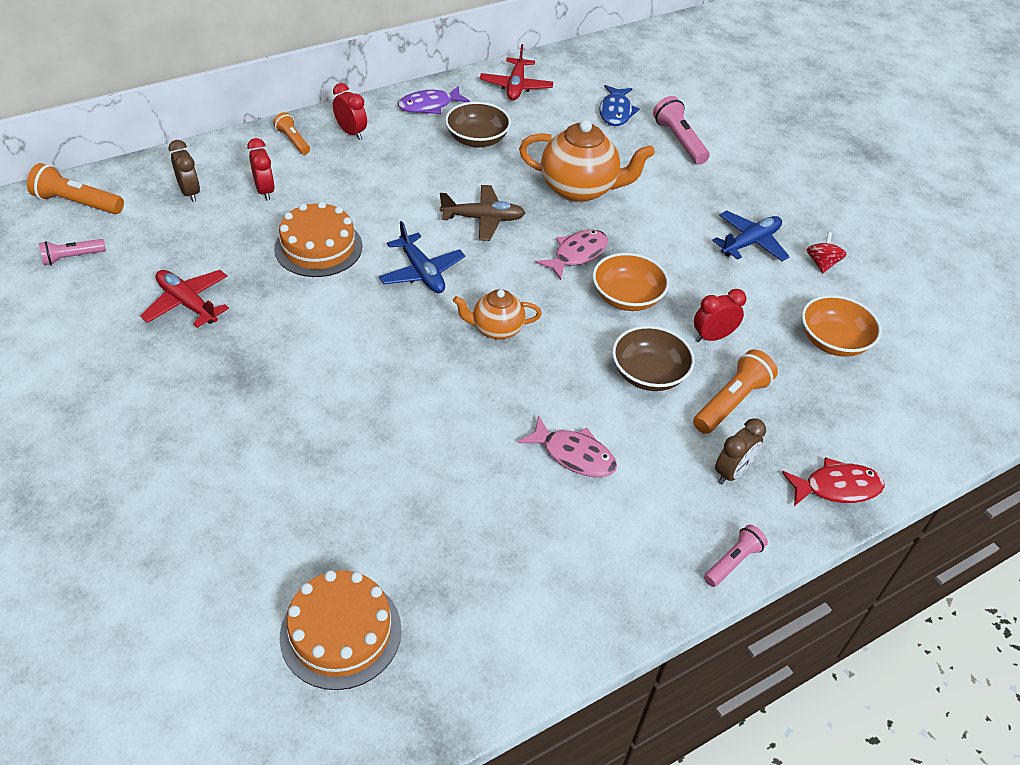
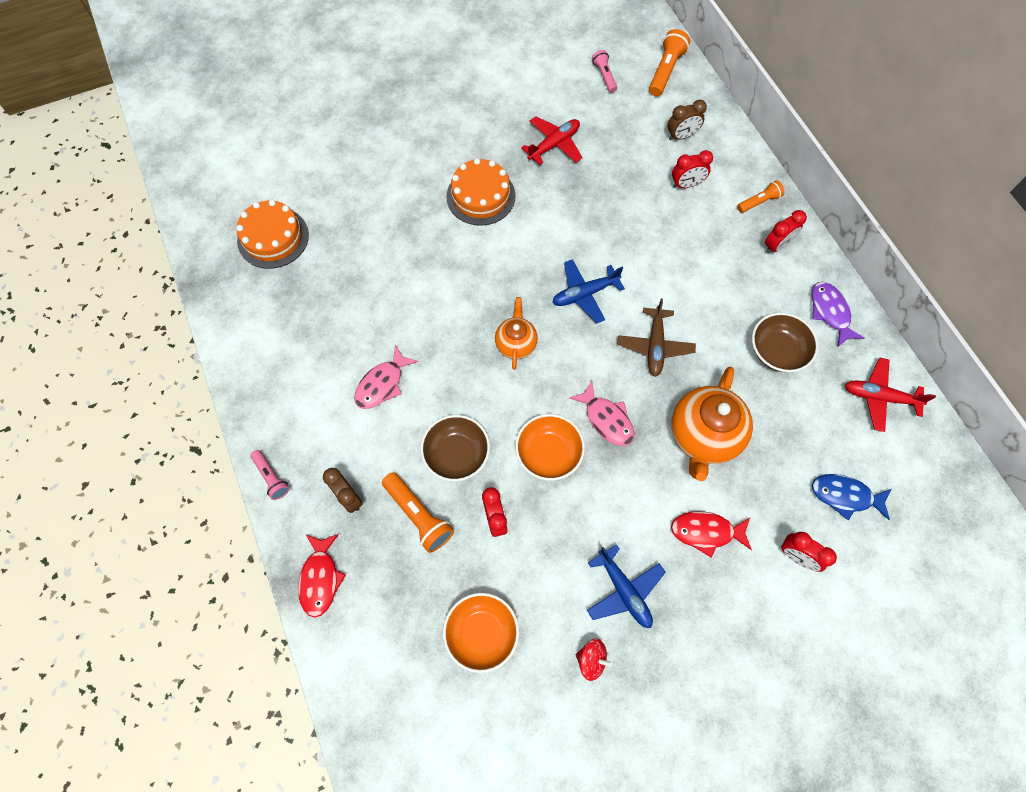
camera: 100 degrees right, 20 degrees up
(318, 247) = (616, 222): orange cake -> orange cake (481, 196)
(675, 191) = (706, 532): none -> red fish
(679, 141) = (796, 556): pink flashlight -> red clock

